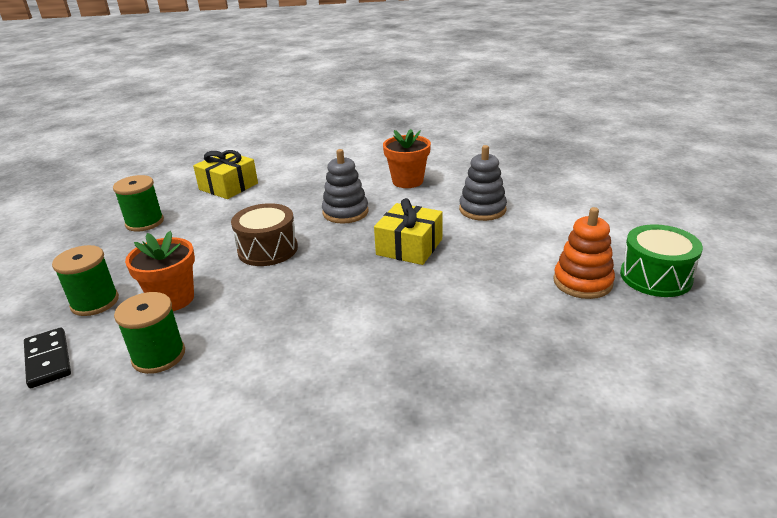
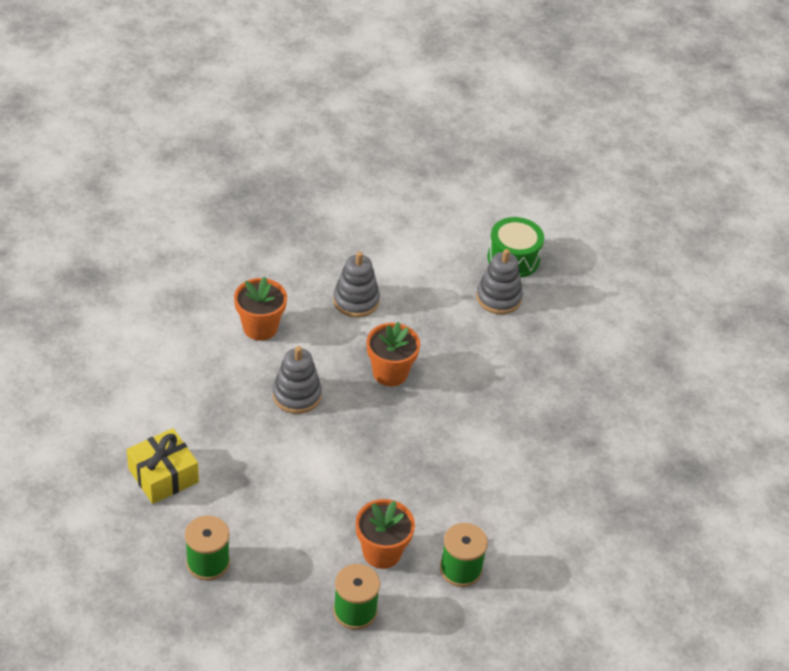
camera: 75 degrees left, 15 degrees up
(48, 360) = (429, 644): black domino -> none
(268, 249) = (334, 470): brown drum -> none
(409, 247) = (390, 373): yellow gift -> orange flower pot
(582, 282) = (498, 298): orange stacking toy -> grey stacking toy

